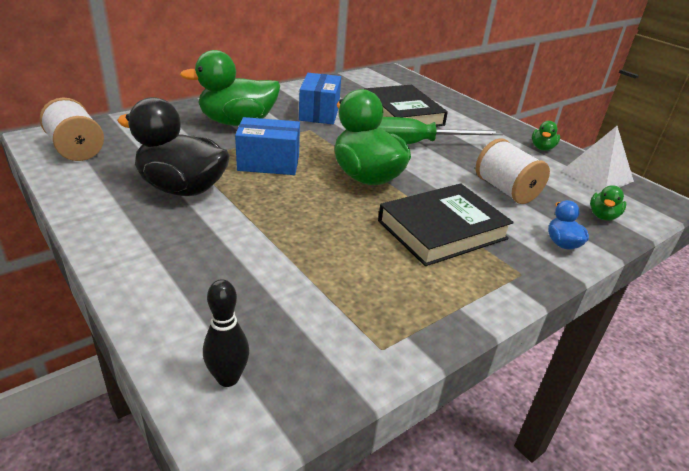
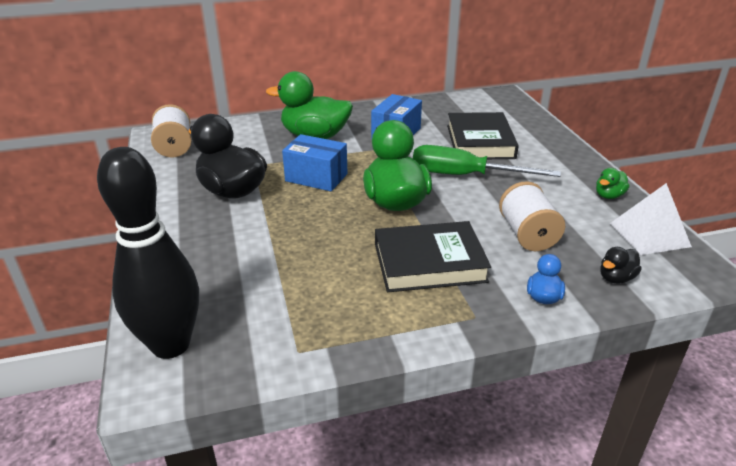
camera: 25 degrees right, 0 degrees up
(228, 378) = (171, 345): black bowling pin -> black bowling pin, size x2.23
(602, 216) = (616, 278): green duck -> black duck

